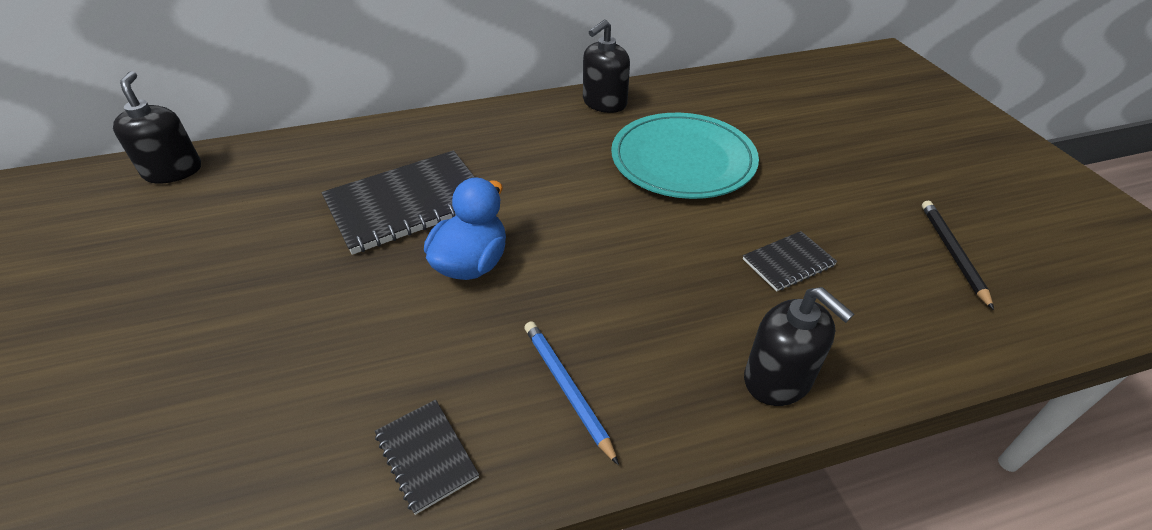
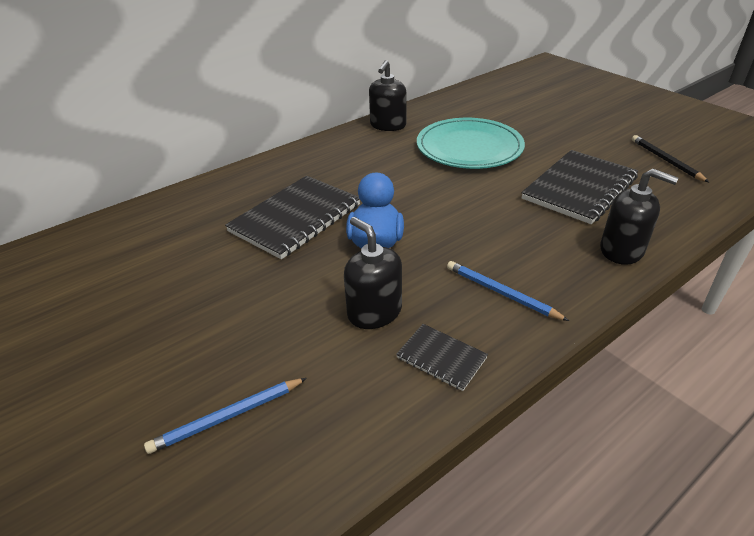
camera: 20 degrees left, 5 degrees down
(154, 441) = (228, 416): none -> blue pencil
(173, 171) = (72, 244): black soap dispenser -> black soap dispenser (374, 312)
(788, 262) = (579, 188): black notebook -> black notebook, size x2.04

